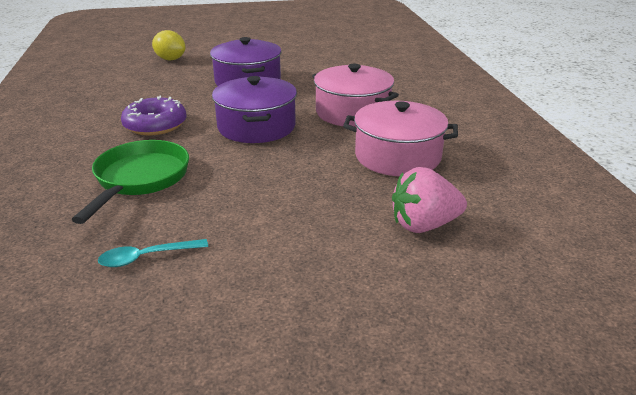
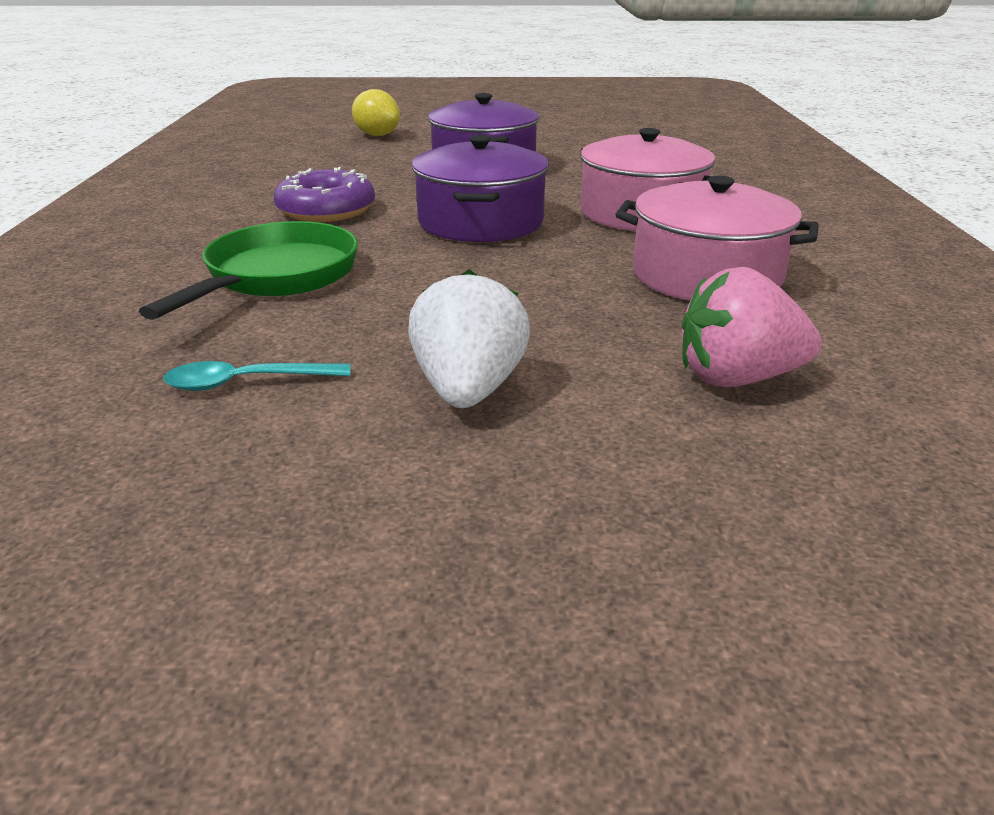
camera: 10 degrees right, 0 degrees up
(278, 248) = (468, 390): none -> white strawberry

